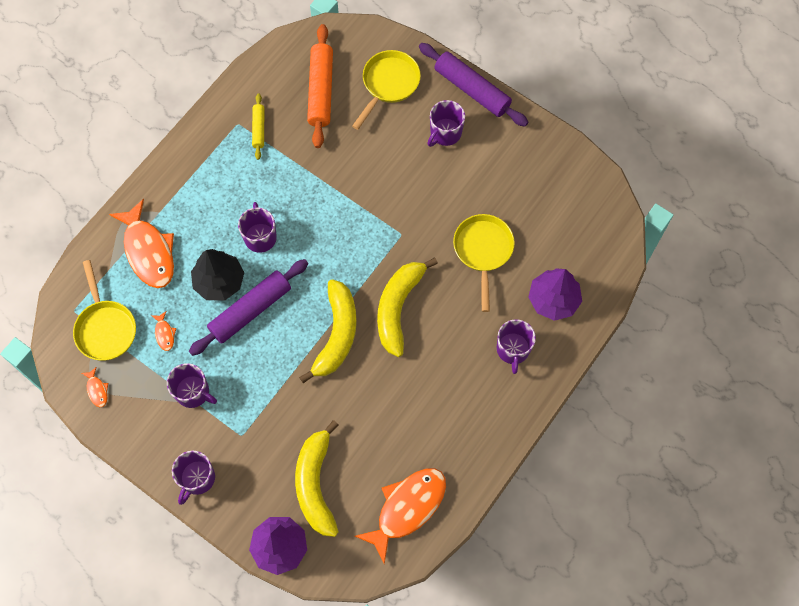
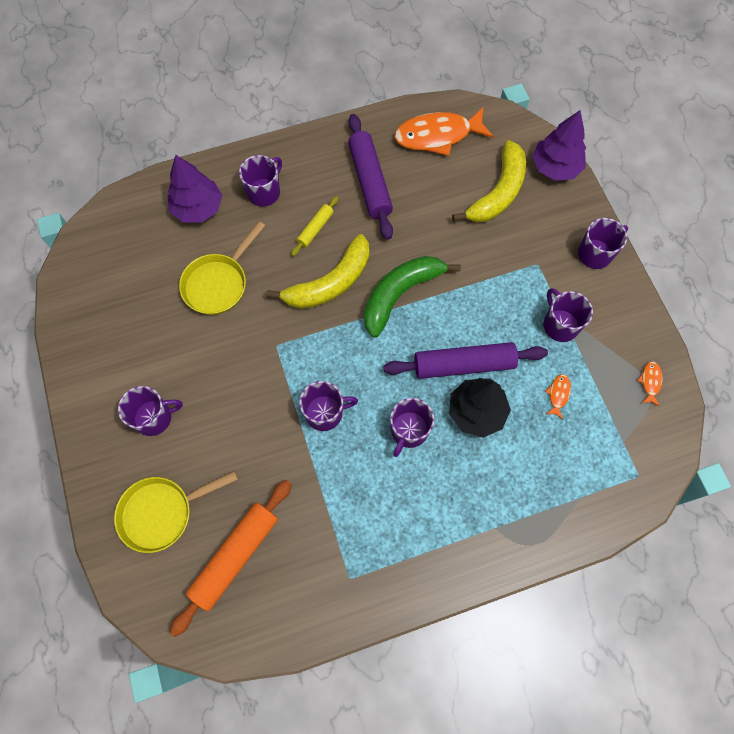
camera: 145 degrees left, 0 degrees up
(105, 328) = (614, 437): yellow pan -> none
(148, 251) = (529, 490): orange fish -> none
(259, 129) = (331, 555): yellow rolling pin -> yellow rolling pin (315, 229)
(329, 211) = (325, 413): none -> purple mug
(337, 334) = (400, 294): yellow banana -> green banana
(472, 90) = (89, 446): purple rolling pin -> purple rolling pin (370, 181)

